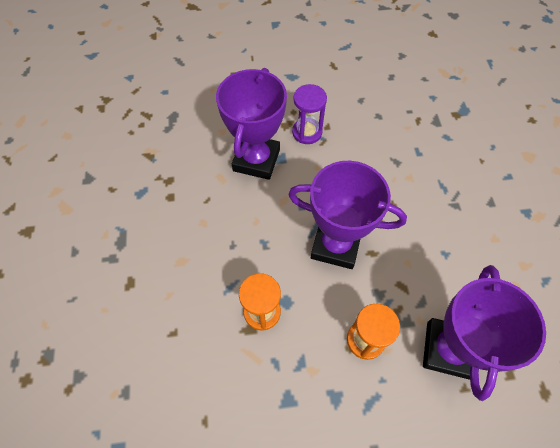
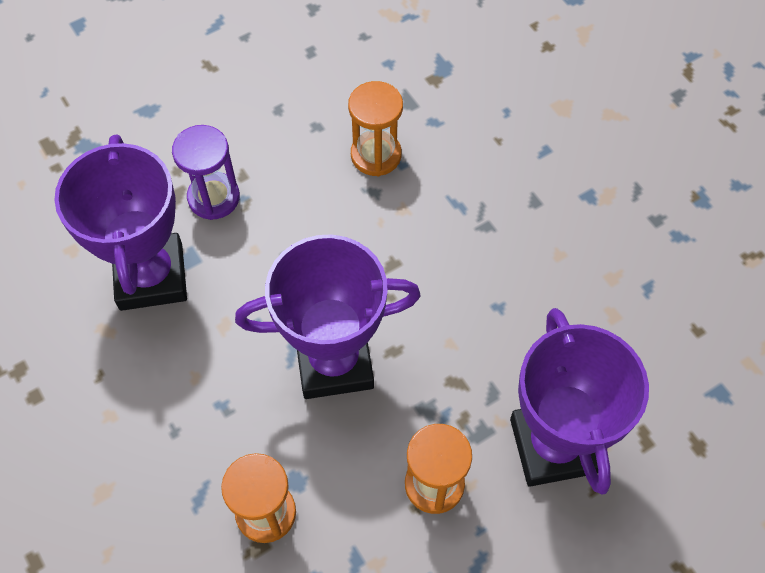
camera: 25 degrees left, 0 degrees up
(406, 143) = (376, 155): none -> orange hourglass

